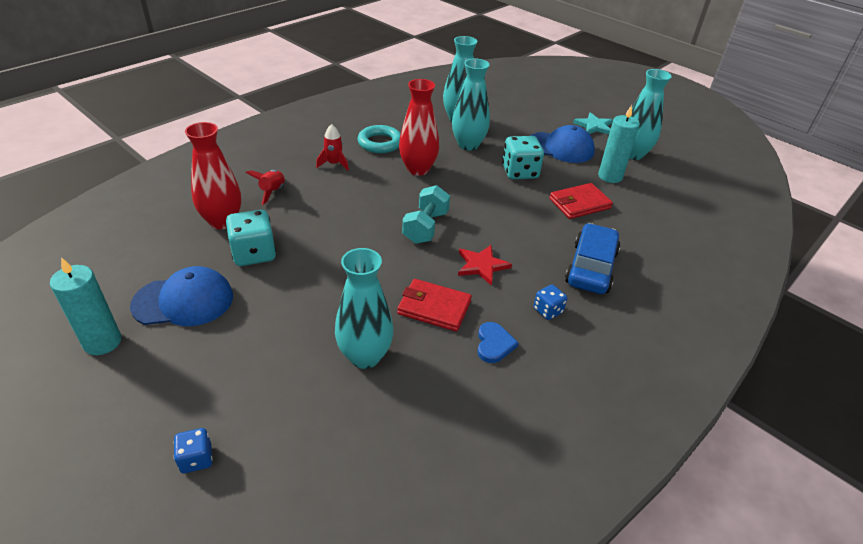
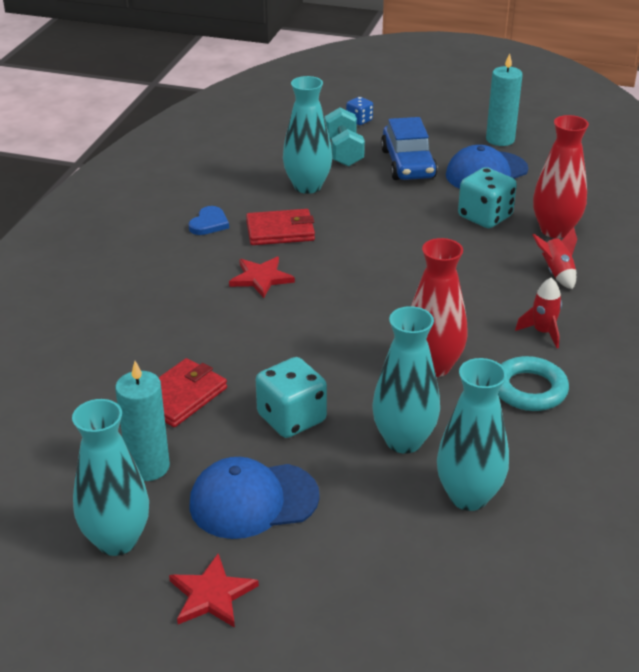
camera: 155 degrees right, 5 degrees down
(425, 227) = (351, 295): turquoise dumbbell -> turquoise dumbbell (344, 152)
(494, 344) = (209, 223): blue heart -> blue heart turned 135 degrees counterclockwise
(547, 310) = (172, 261): blue dice -> none
(590, 267) = (140, 316): blue car -> blue car (408, 164)
(594, 126) = (212, 595): turquoise star -> red star

